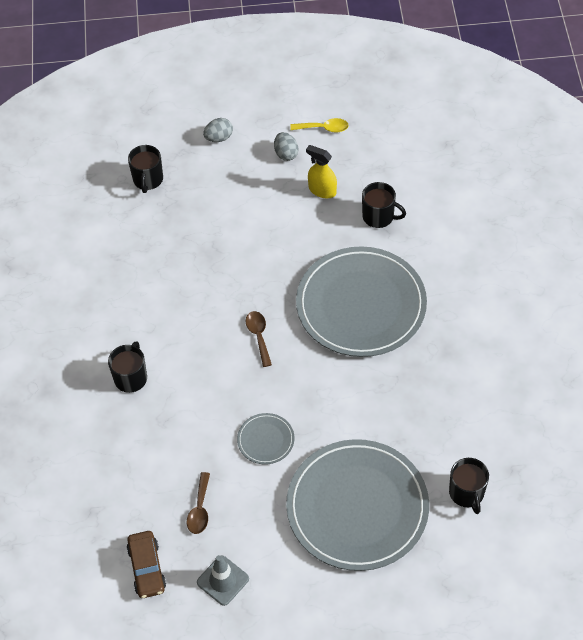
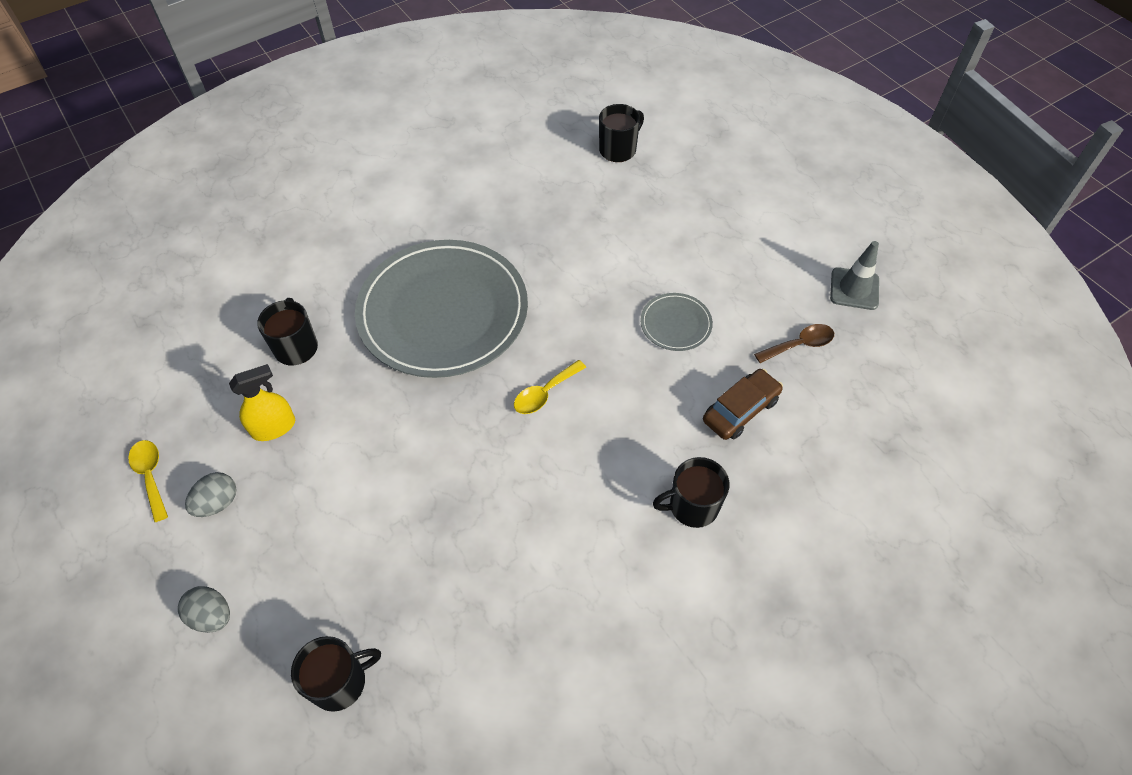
camera: 120 degrees left, 0 degrees up
(146, 568) = (900, 359): brown car -> brown car (740, 410)
(258, 336) = (545, 393): brown spoon -> yellow spoon
(322, 190) = (274, 427): yellow spray bottle -> yellow spray bottle turned 120 degrees counterclockwise
(357, 507) = (693, 219): grey plate -> none

